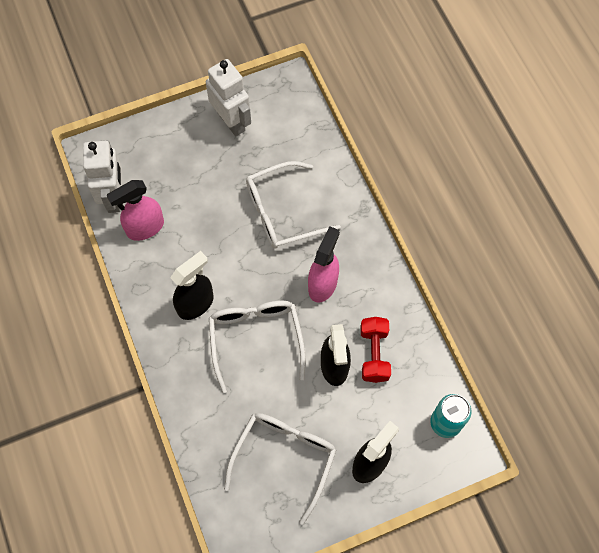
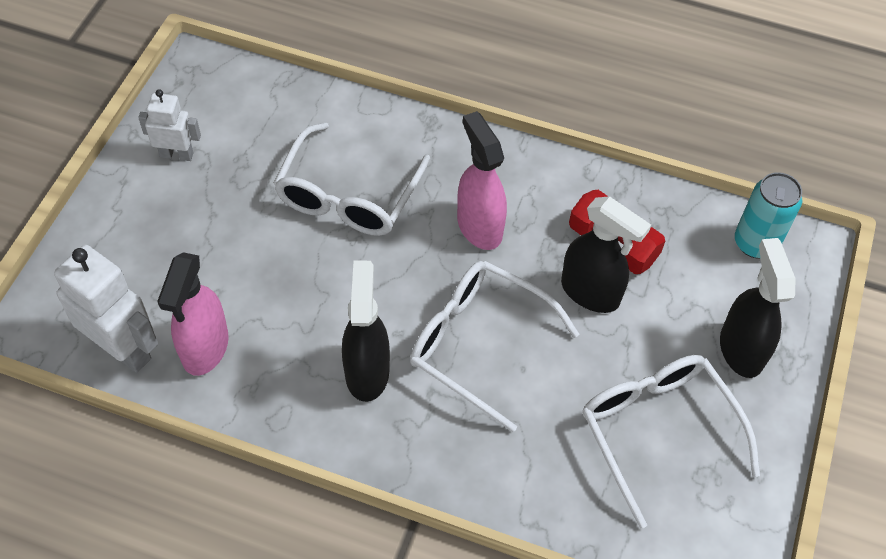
camera: 50 degrees left, 10 degrees down
(232, 122) = (177, 154): white robot -> white robot, size x0.60

